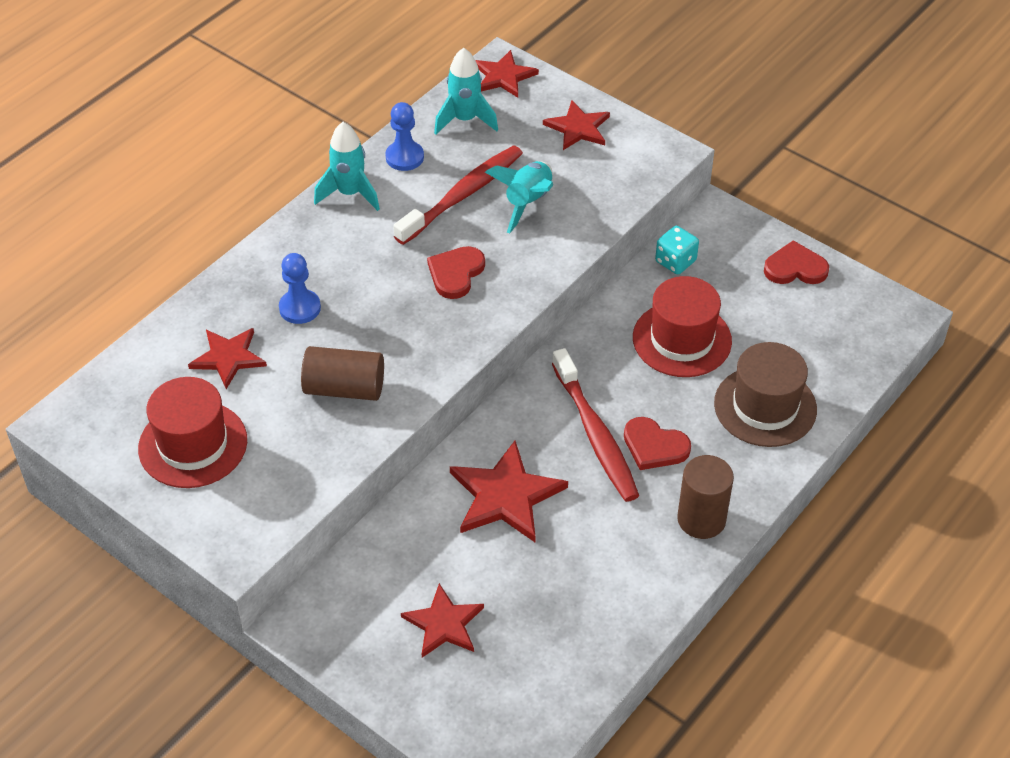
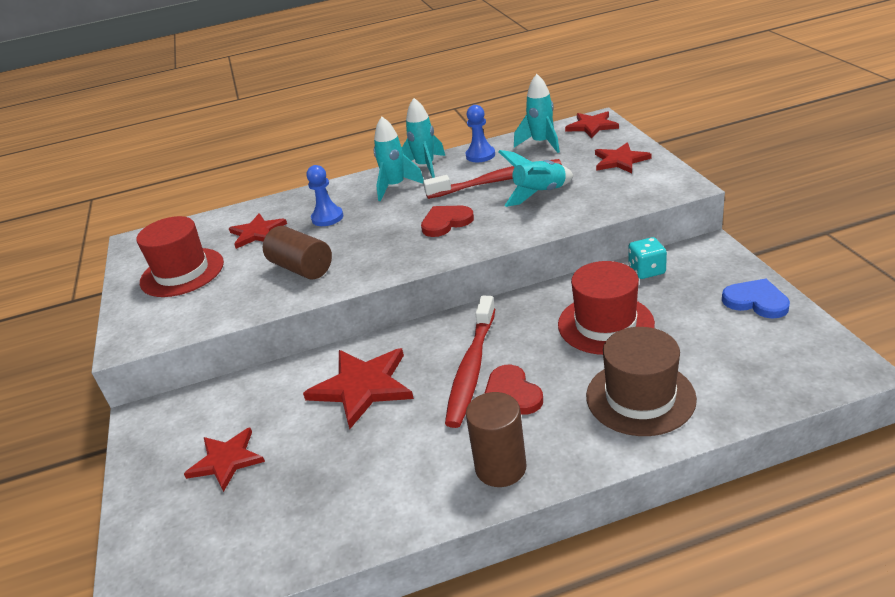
camera: 40 degrees right, 15 degrees down
(341, 236) = (395, 187): none -> turquoise rocket
(795, 268) = (756, 301): red heart -> blue heart

